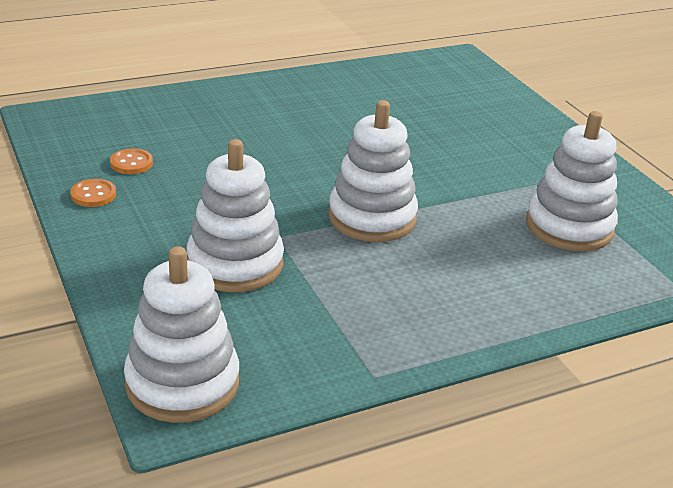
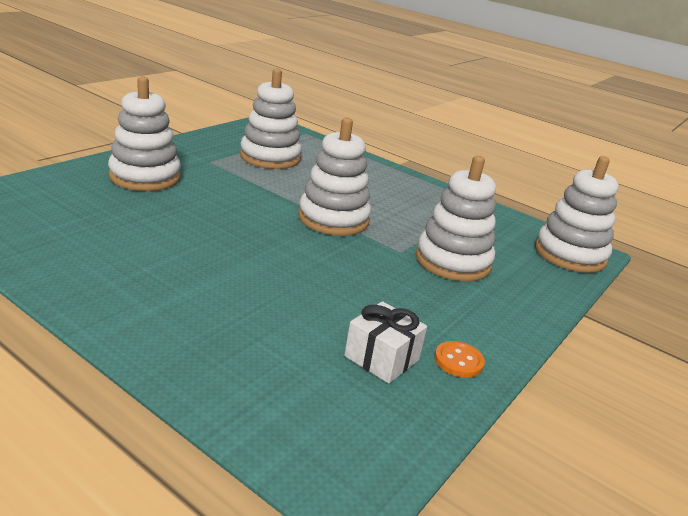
camera: 120 degrees left, 5 degrees down
(131, 163) = (381, 358): orange button -> white gift
(508, 136) = (145, 177): none -> white stacking toy

